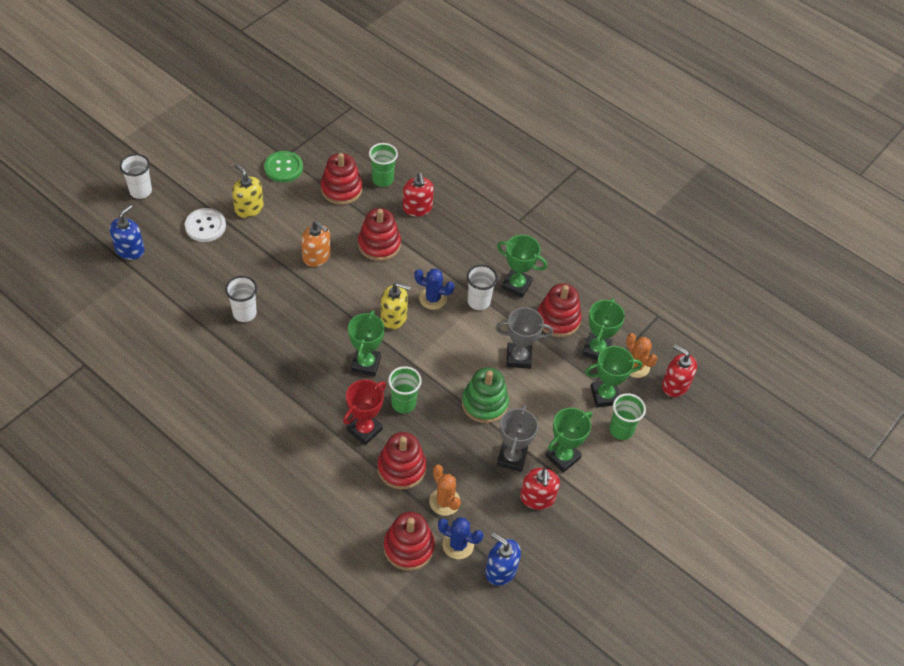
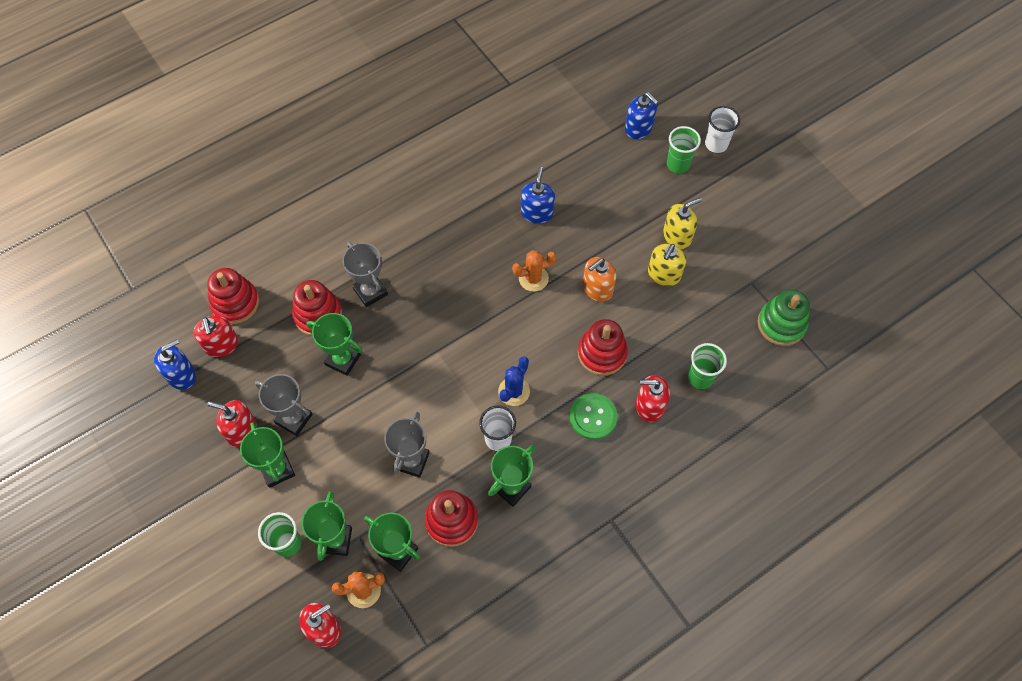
camera: 110 degrees right, 10 degrees up
(205, 226) = (658, 194): white button -> none
(244, 313) = (537, 212): white cup -> blue soap dispenser
(283, 168) = (733, 278): green button -> green button (593, 417)
(341, 189) = (691, 331): red stacking toy -> none
(364, 430) = (370, 291): red trophy -> grey trophy
(366, 364) = (446, 308): green trophy -> green trophy (342, 360)
(394, 317) = (498, 346): yellow soap dispenser -> yellow soap dispenser (664, 274)
(403, 403) = (389, 332): green cup -> green cup (678, 164)
(444, 501) = (269, 344): orange cactus -> orange cactus (533, 278)
(458, 544) = (221, 345): blue cactus -> red soap dispenser
(484, 403) = (365, 409): green stacking toy -> green stacking toy (781, 324)

